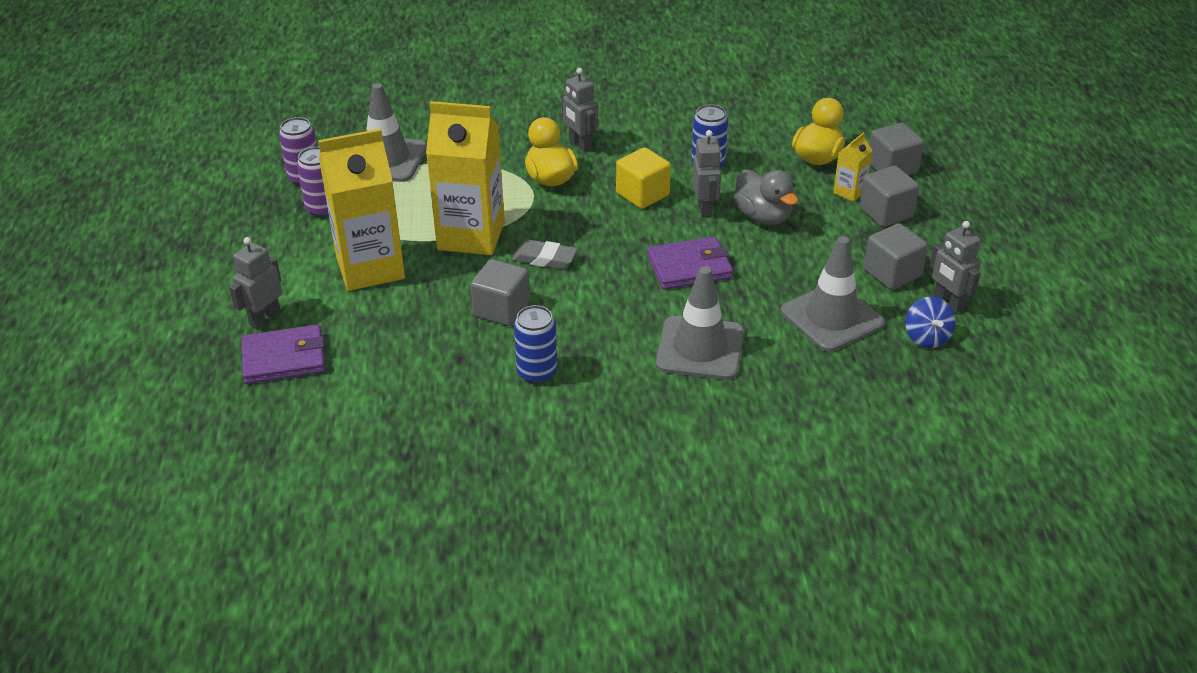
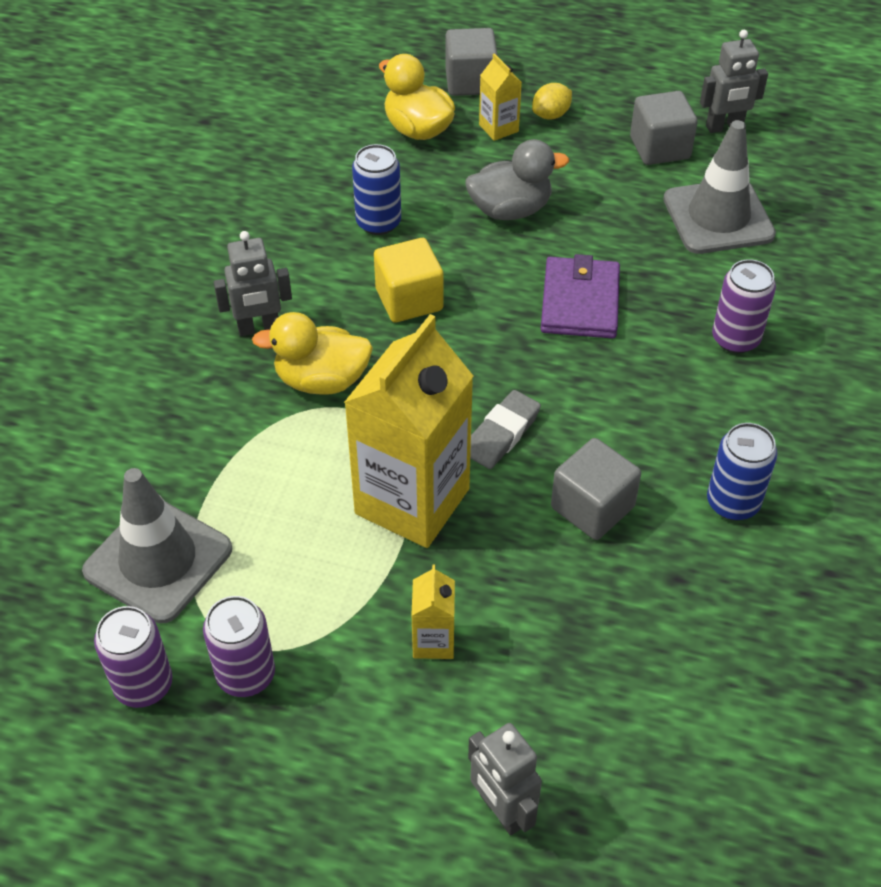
camera: 70 degrees left, 10 degrees up
(284, 358) = (609, 799): purple wallet -> none
(370, 268) = (433, 641): yellow carton -> yellow carton, size x0.44
(700, 348) = (735, 339): grey traffic cone -> purple can
(705, 209) = (470, 253): grey robot -> none
(886, 213) = (551, 115): grey cube -> yellow lemon
(926, 337) = (774, 161): blue spinning top -> none

